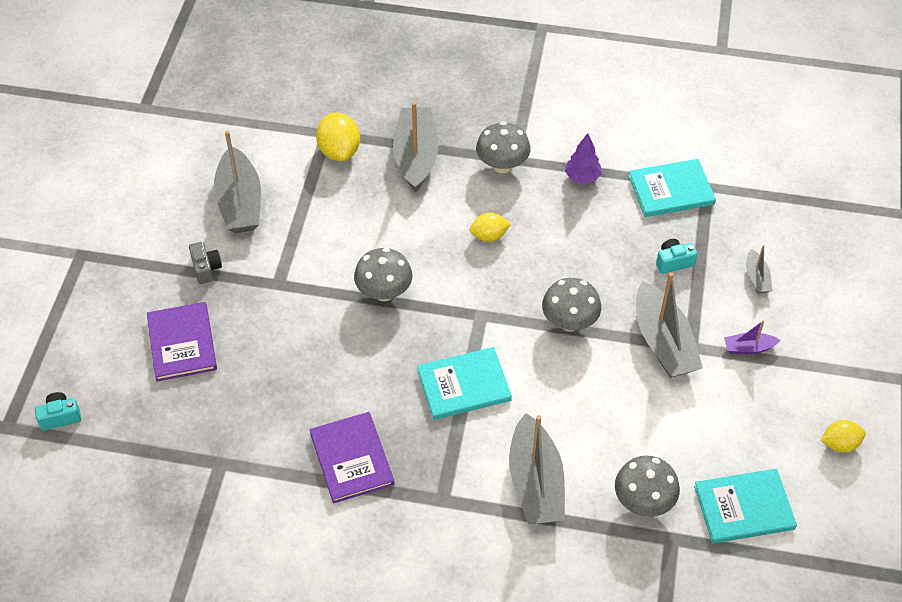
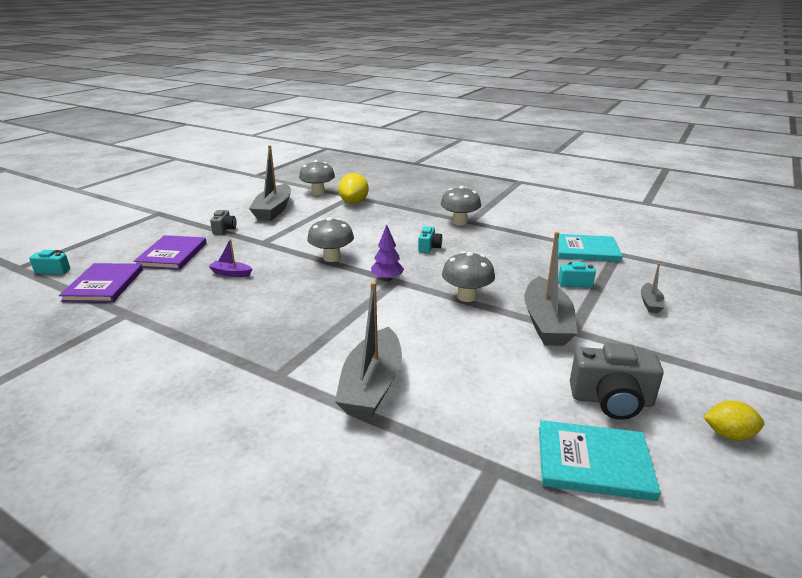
camera: 20 degrees right, 25 degrees down
(352, 459) = (225, 333): purple book -> purple book (104, 285)
(416, 156) = (402, 211): grey boat -> none
(464, 385) = (353, 312): turquoise book -> none
(489, 236) = (429, 247): yellow lemon -> turquoise camera
(582, 177) = (516, 235): purple tree -> purple tree (387, 279)
(643, 501) = (475, 427): grey mushroom -> grey mushroom (318, 192)
(744, 434) = (611, 400): none -> grey camera
(748, 348) = (631, 342): purple boat -> purple boat (231, 273)

